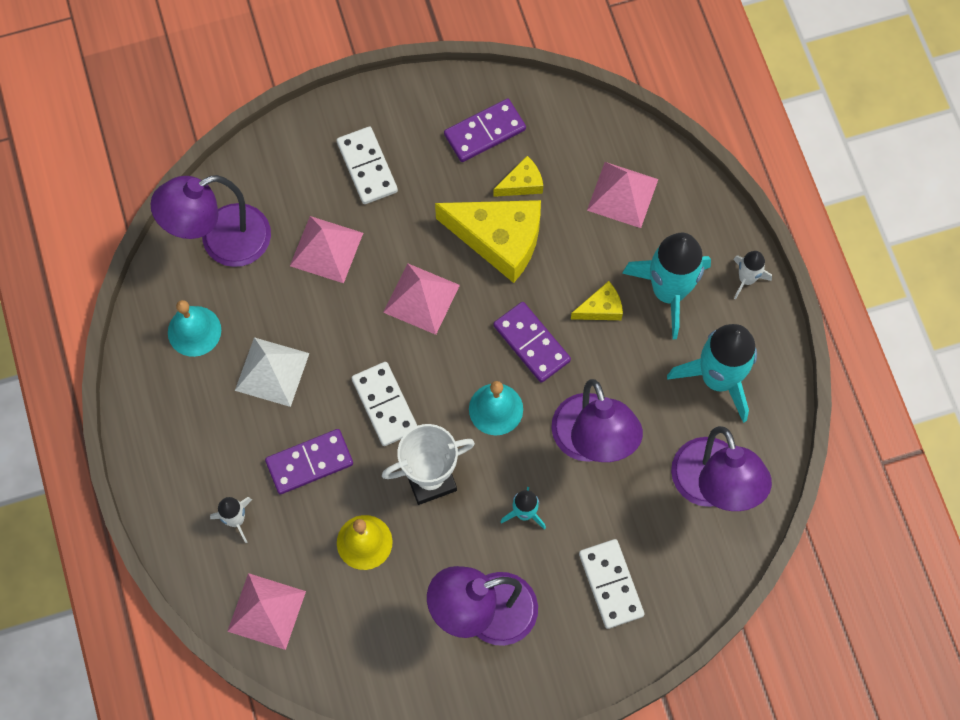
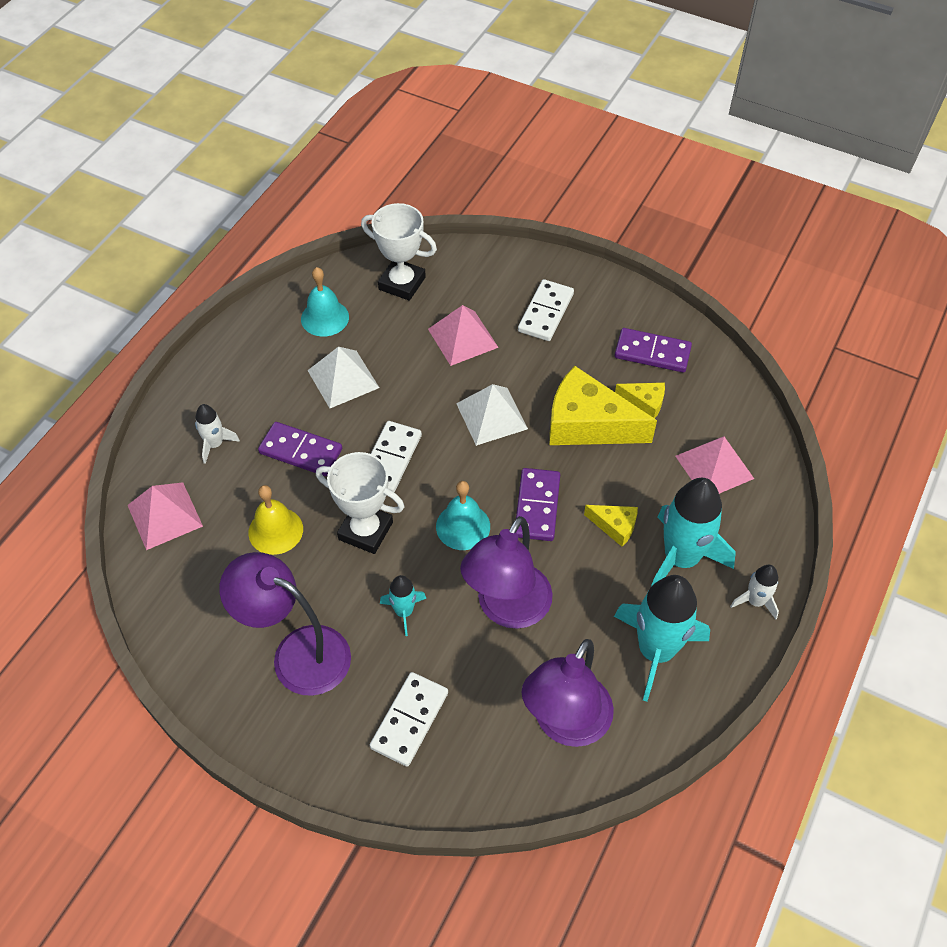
camera: 45 degrees right, 15 degrees down
(222, 242) = (402, 283): purple lamp -> white trophy
(421, 298) = (492, 416): pink pyramid -> white pyramid
(499, 240) = (588, 424): yellow cheese -> yellow cheese turned 135 degrees clockwise

